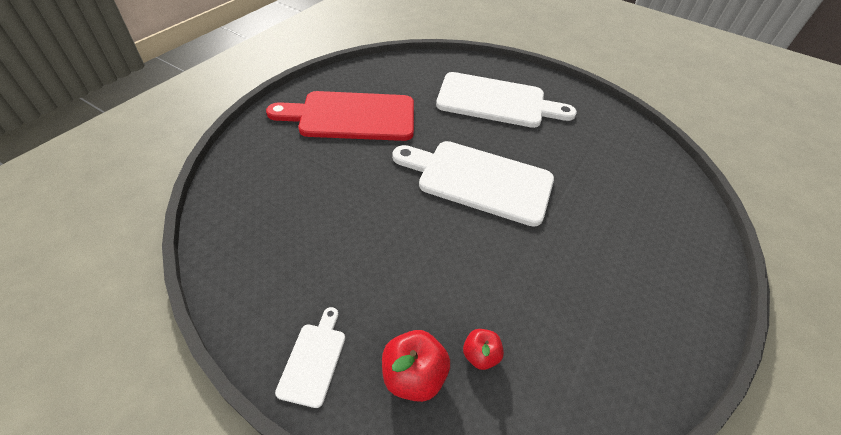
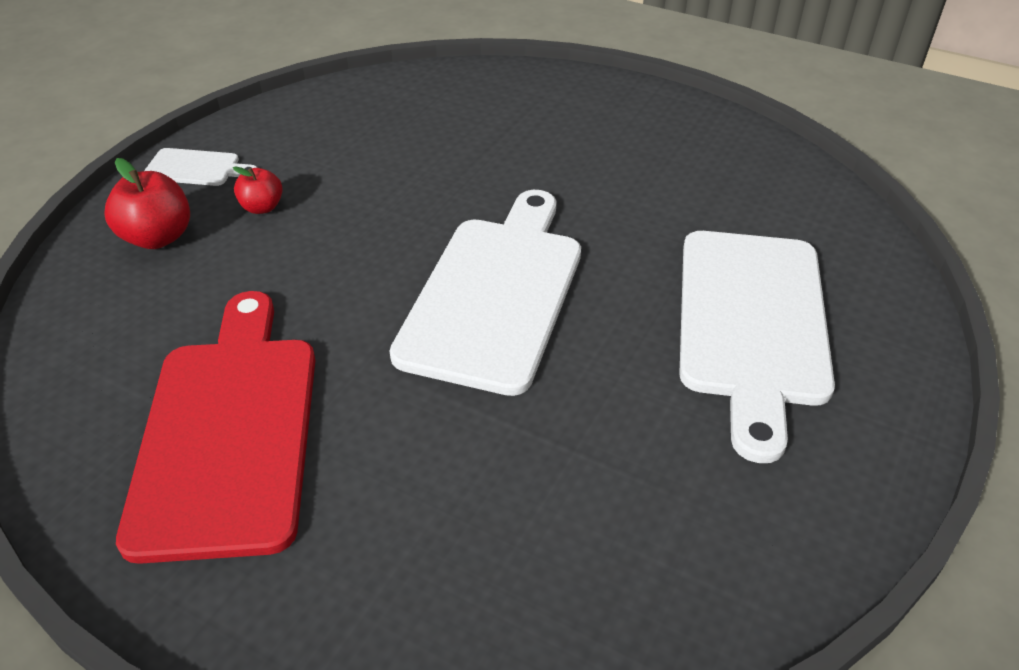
camera: 90 degrees right, 5 degrees down
(352, 116) = (622, 150): red cutting board -> red cutting board (228, 431)
(480, 355) = (169, 291): red apple -> red apple (262, 207)

